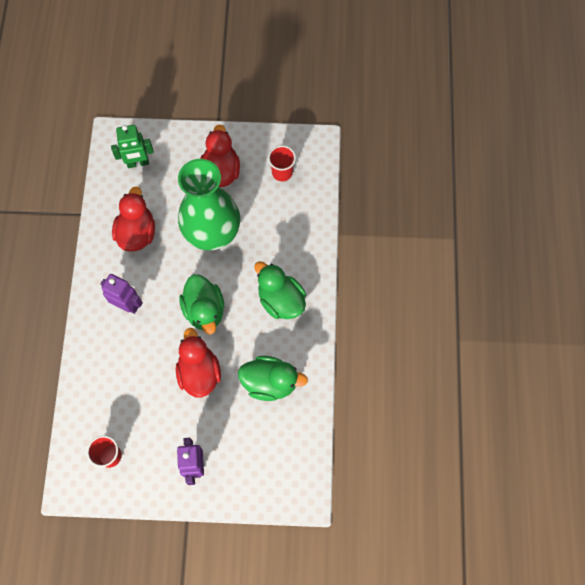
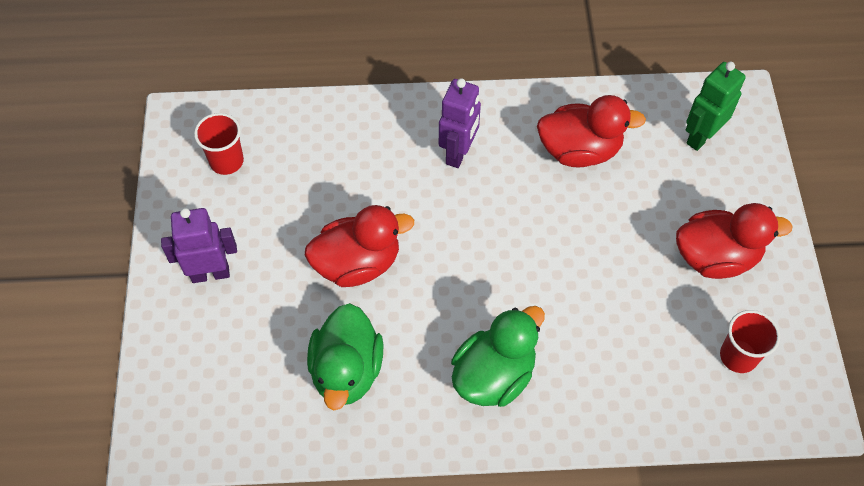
camera: 85 degrees right, 10 degrees down
(138, 163) = (701, 136): green robot -> green robot turned 60 degrees clockwise
(204, 310) = (462, 259): green duck -> none
(212, 232) = (600, 256): green vase -> none

